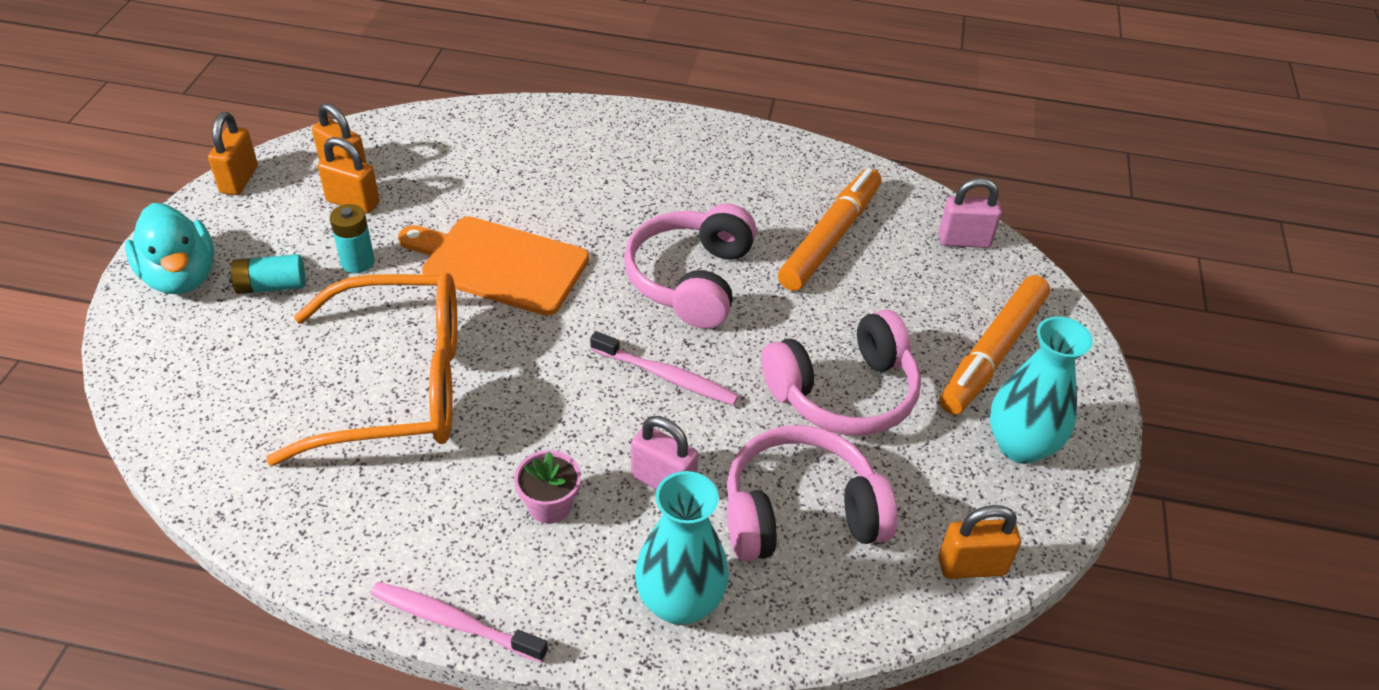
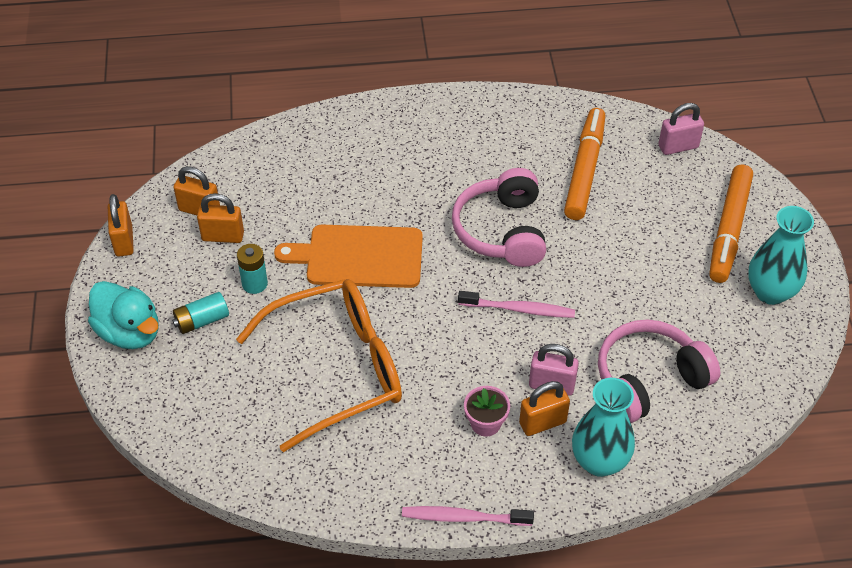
camera: 15 degrees left, 5 degrees up
(843, 392) = (642, 287): pink headphones -> none
(971, 566) = (769, 383): orange padlock -> orange padlock (542, 423)

